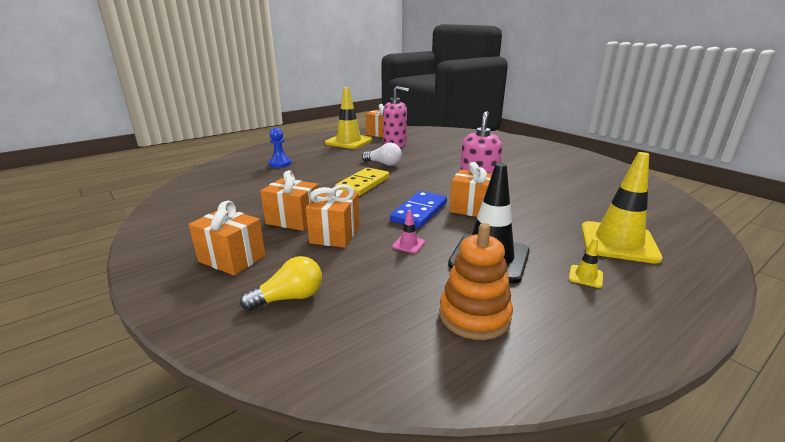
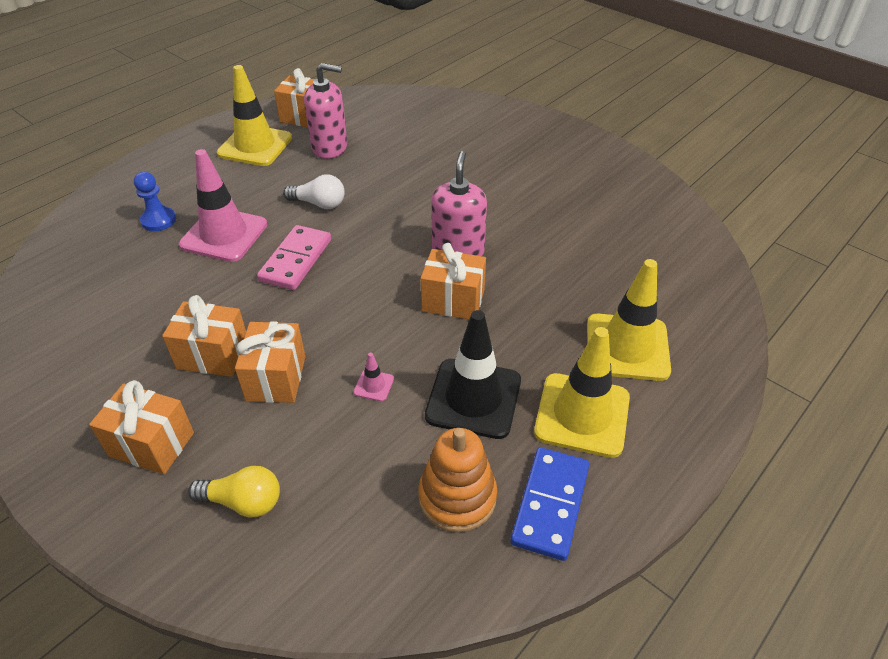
camera: 10 degrees left, 20 degrees up
(289, 298) = (243, 502): yellow light bulb -> yellow light bulb turned 45 degrees clockwise
(319, 171) = (224, 235): none -> pink traffic cone
(363, 184) = (296, 260): yellow domino -> pink domino
(419, 212) = (382, 316): blue domino -> blue domino (550, 505)
(585, 276) = (582, 415): yellow traffic cone -> yellow traffic cone, size x2.46

